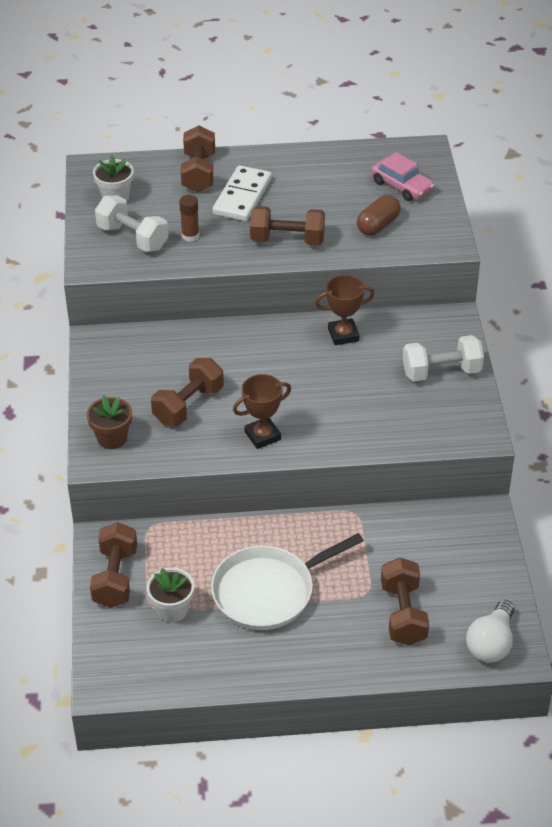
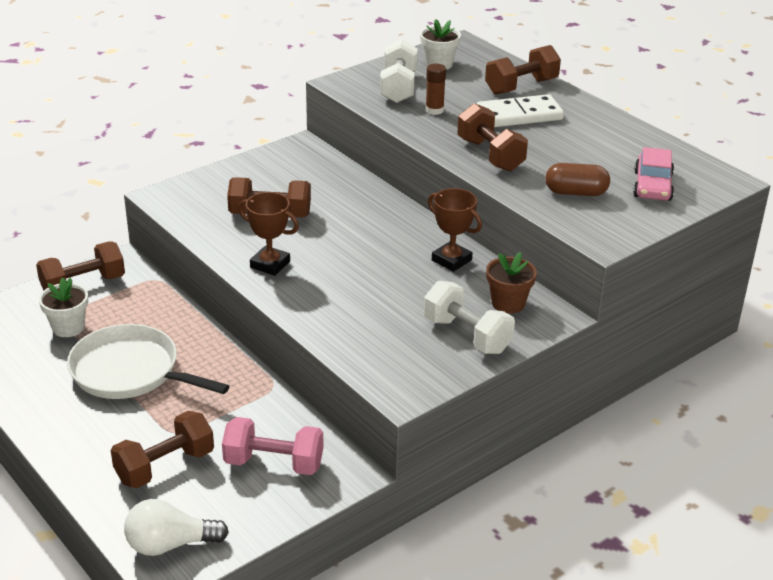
camera: 55 degrees right, 10 degrees down
(112, 438) = (194, 194): brown flower pot -> brown flower pot (508, 303)
(445, 550) = (274, 463): none -> pink dumbbell

